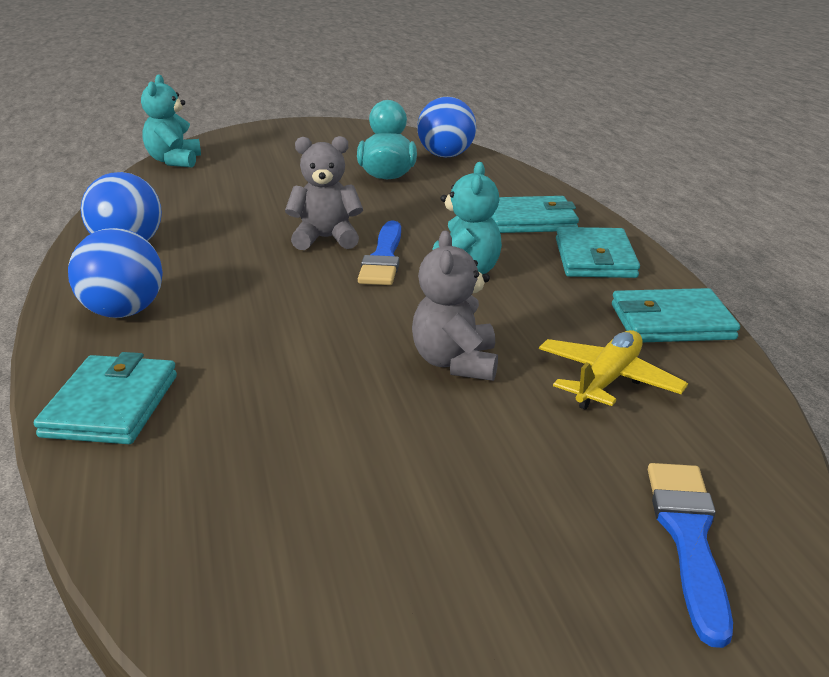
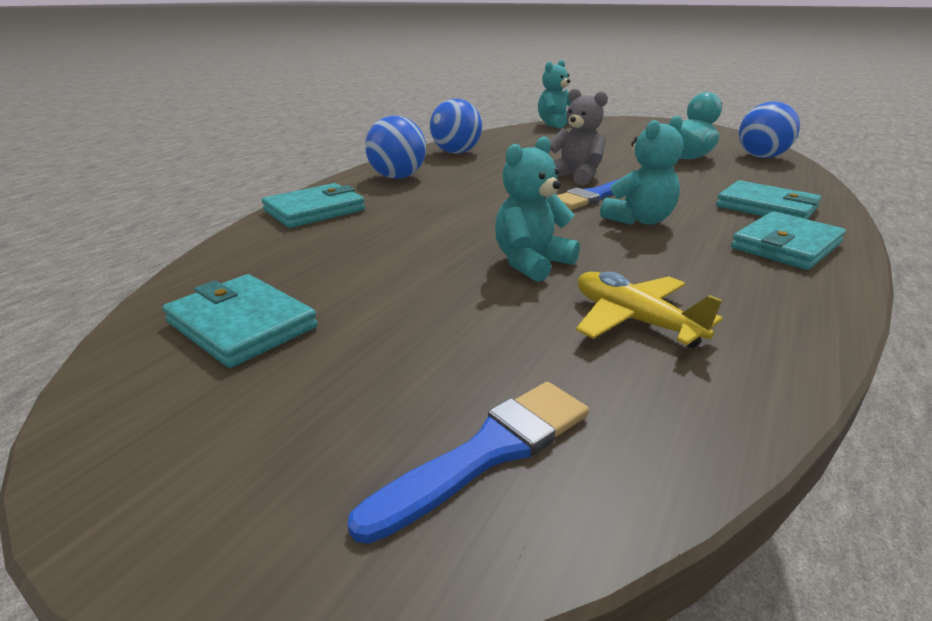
camera: 45 degrees right, 0 degrees up
(455, 363) = (531, 263): grey teddy bear -> turquoise teddy bear
(607, 380) = (634, 320): yellow plane -> yellow plane turned 120 degrees counterclockwise
(671, 322) = (785, 310): turquoise wallet -> turquoise wallet (241, 325)

